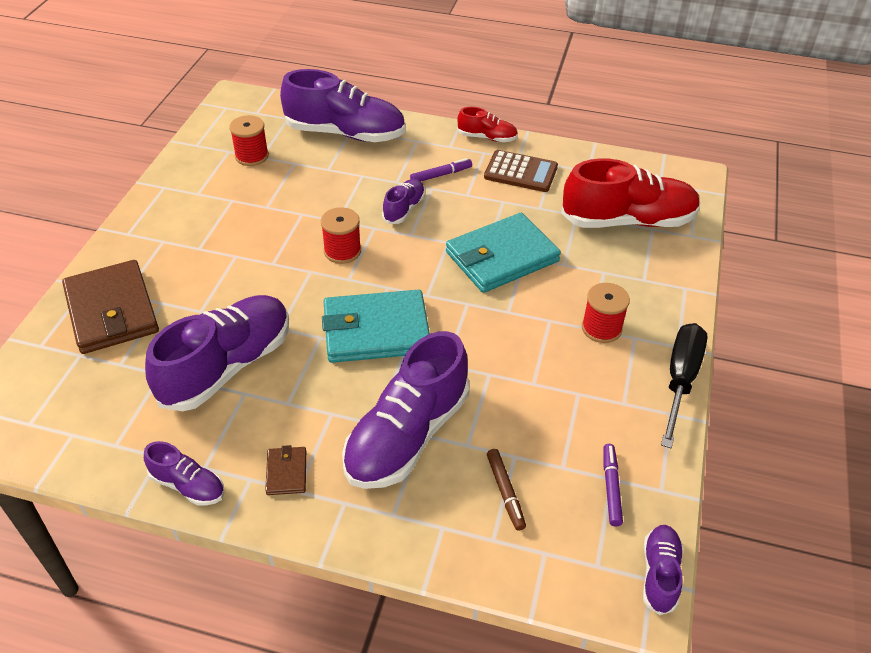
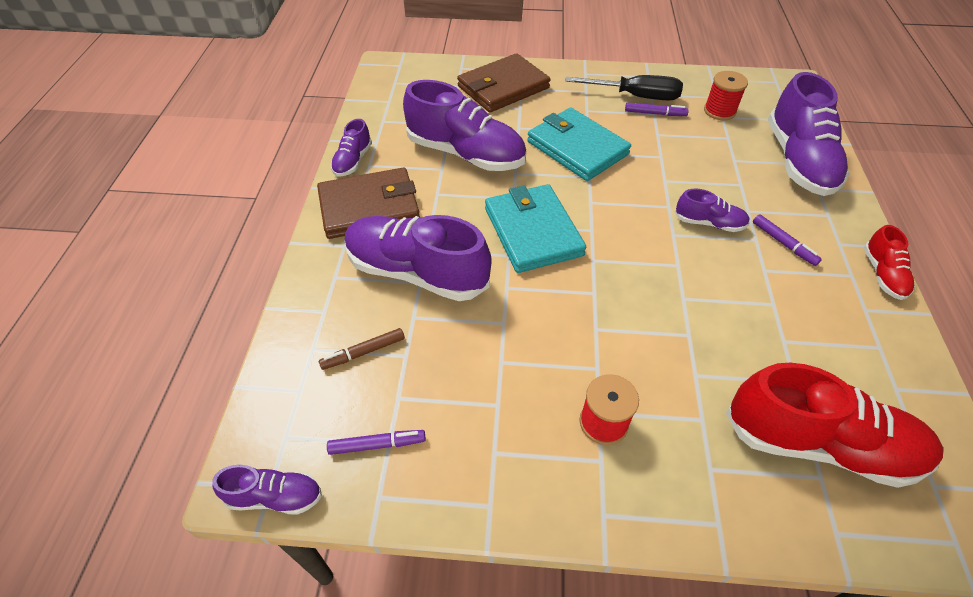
camera: 80 degrees right, 5 degrees up
(232, 199) = (655, 113): none -> purple marker
(286, 472) = (369, 207): brown wallet -> brown wallet, size x2.28
(342, 251) = (625, 191): red spool -> none
(501, 257) = (678, 313): turquoise wallet -> turquoise wallet (577, 148)
(520, 172) = (839, 315): brown calculator -> none
(627, 221) = (819, 444): red shoe -> red shoe turned 60 degrees counterclockwise
(680, 380) = (546, 518): black screwdriver -> black screwdriver (635, 96)

